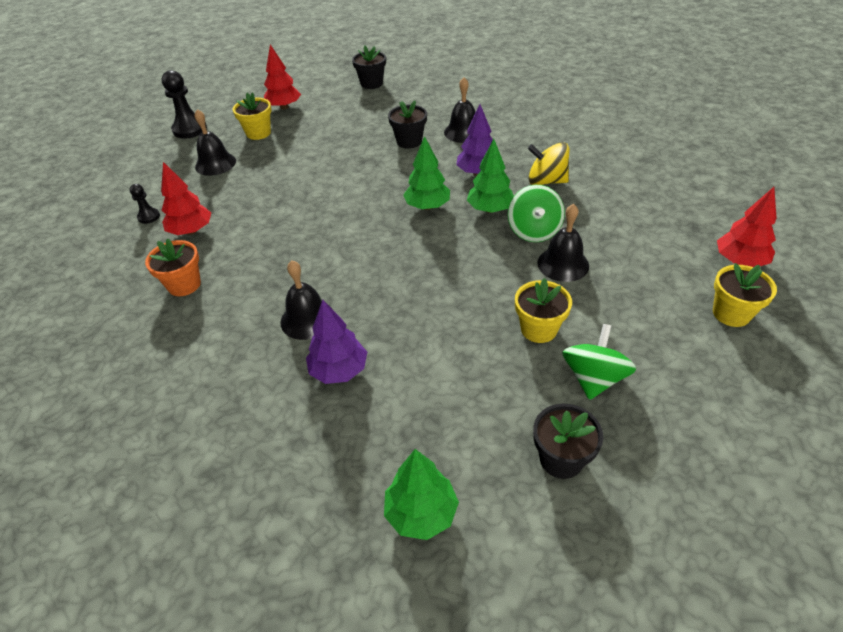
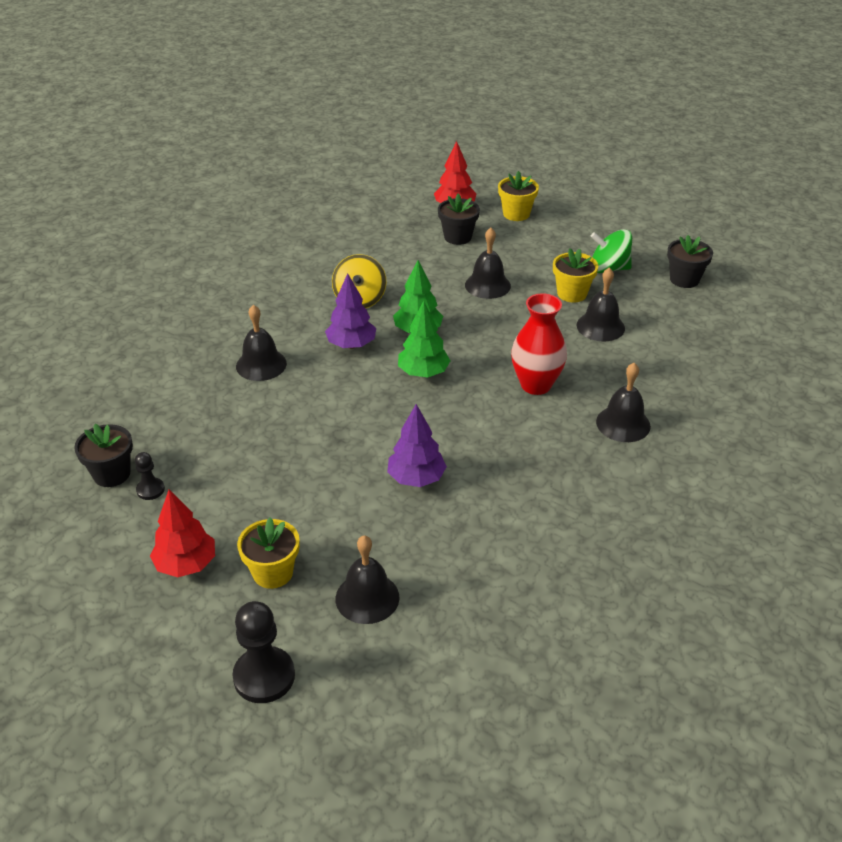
camera: 105 degrees left, 5 degrees down
(149, 217) = (512, 627): black pawn -> black pawn (150, 490)
(184, 285) = (620, 535): orange flower pot -> none
(191, 231) = (527, 565): red tree -> none
(339, 371) = (670, 390): purple tree -> purple tree (416, 478)
(386, 270) = (536, 385): none -> red vase
(409, 141) = (287, 407): black flower pot -> black flower pot (457, 237)
(421, 513) = (760, 330): green tree -> none
(469, 340) = (600, 326): none -> black bell
(533, 231) = (445, 302): green spinning top -> none

